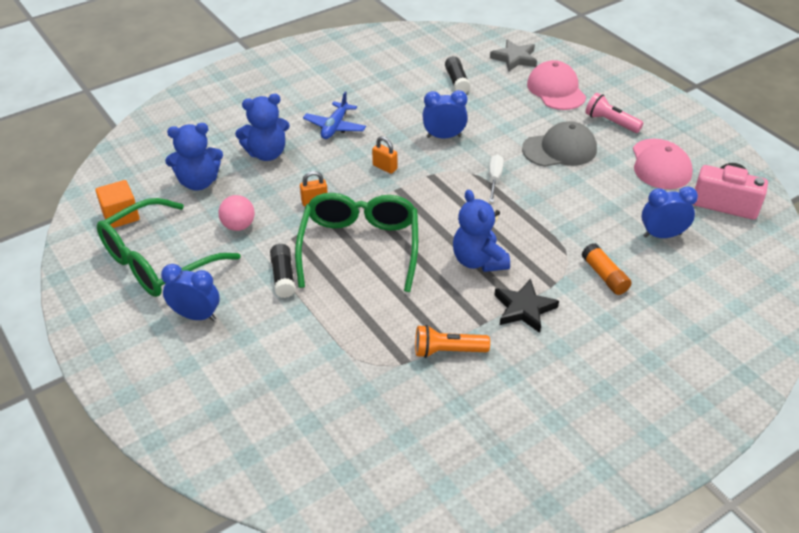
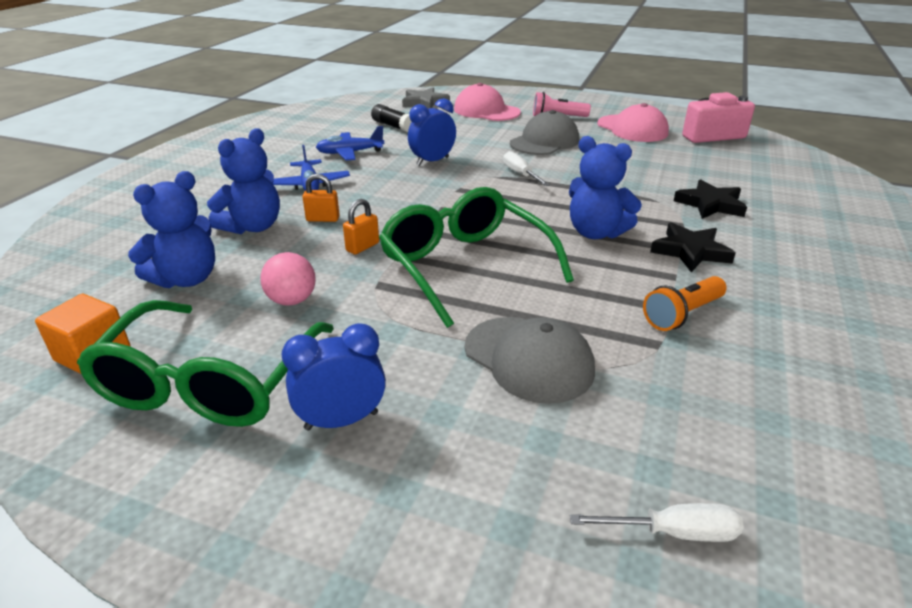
camera: 35 degrees left, 10 degrees down
(279, 453) = (673, 532): none -> white screwdriver
(283, 277) = (412, 326): black glue stick -> none
(321, 331) = (528, 359): none -> grey cap
(385, 167) = (404, 197): orange padlock -> orange padlock (323, 219)
(393, 102) = (350, 153): none -> blue plane
(604, 276) = (710, 204): orange glue stick -> black star
(662, 235) = (704, 166): blue clock -> none

